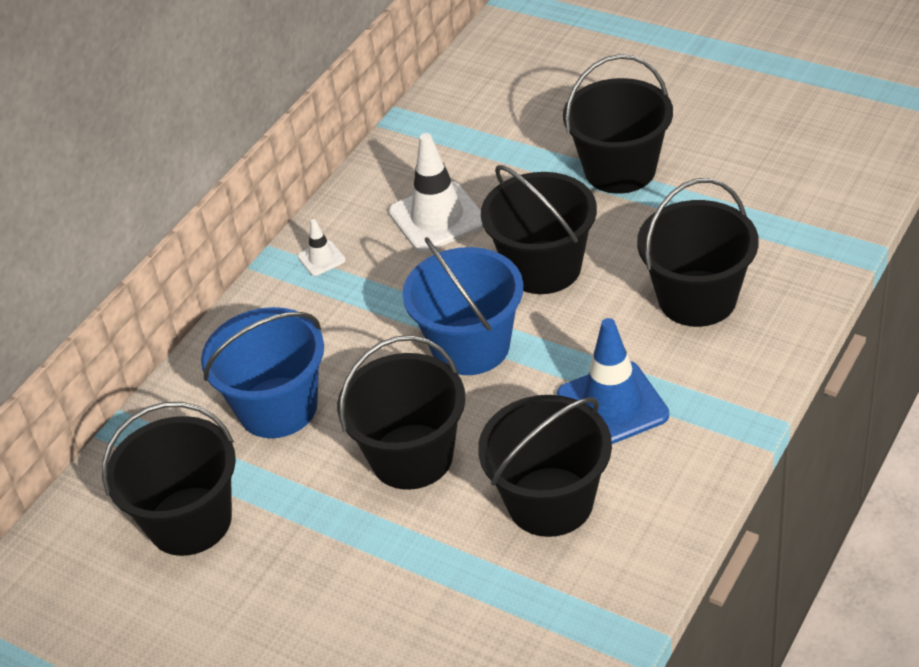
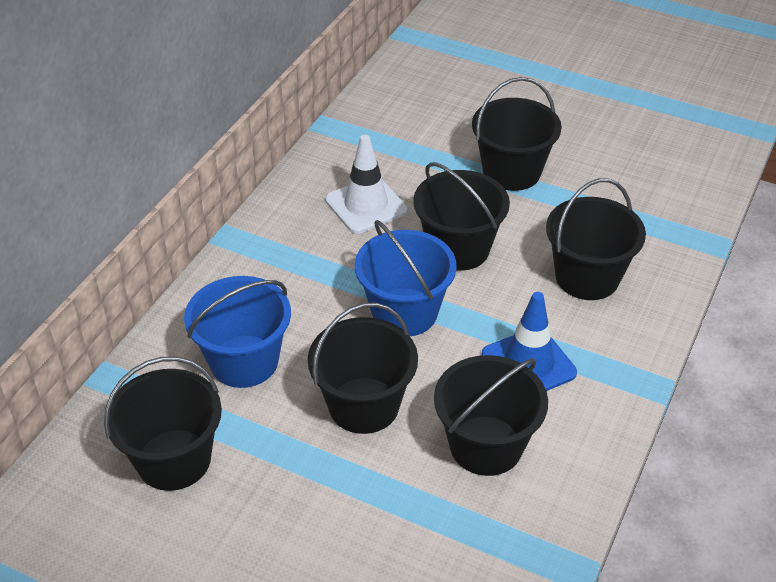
camera: 10 degrees left, 0 degrees up
(321, 258) = (271, 236): white traffic cone -> none

